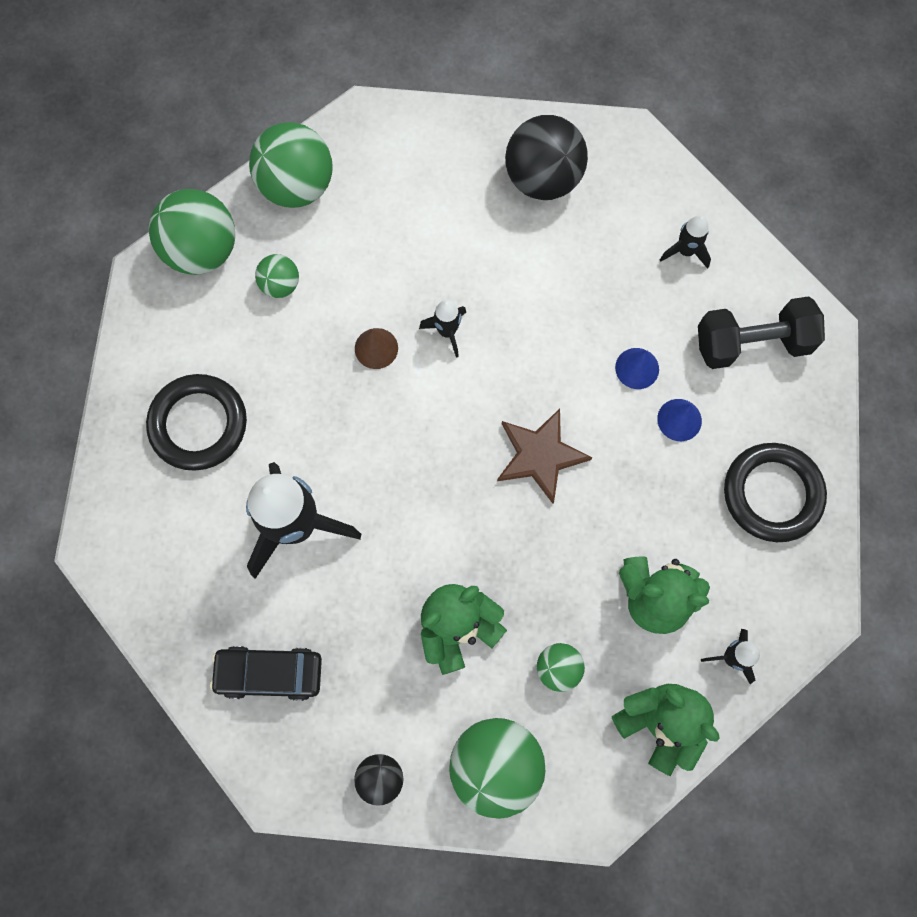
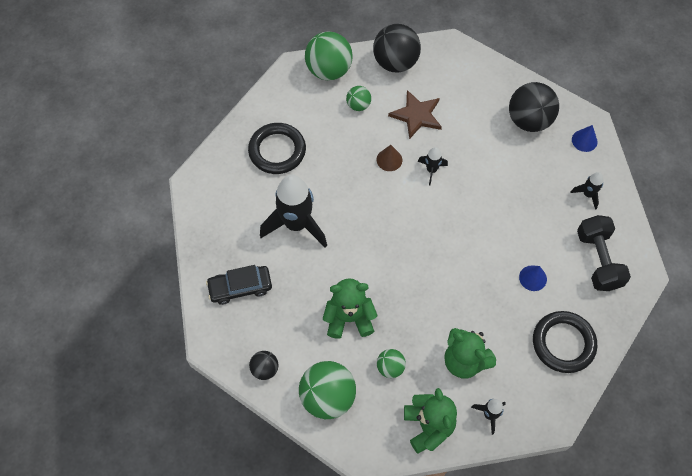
camera: 30 degrees right, 10 degrees down
(269, 673) = (240, 287): black car -> black car turned 45 degrees counterclockwise
(297, 186) = (395, 62): green ball -> black ball
(540, 455) = (444, 256): brown star -> brown star (416, 115)
(637, 368) = (524, 240): blue cone -> blue cone (584, 140)
(752, 343) = (598, 260): black dumbbell -> black dumbbell turned 60 degrees clockwise

